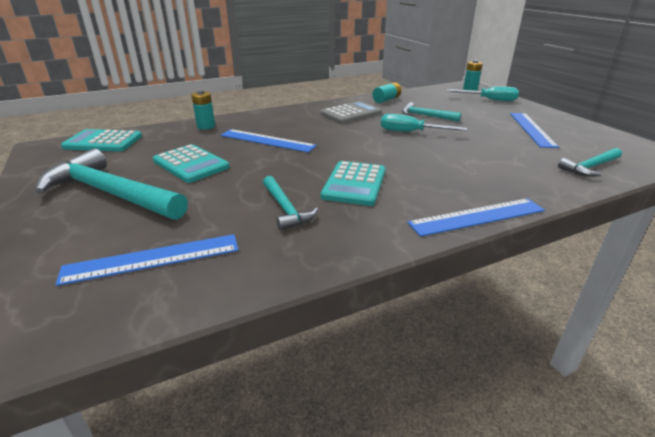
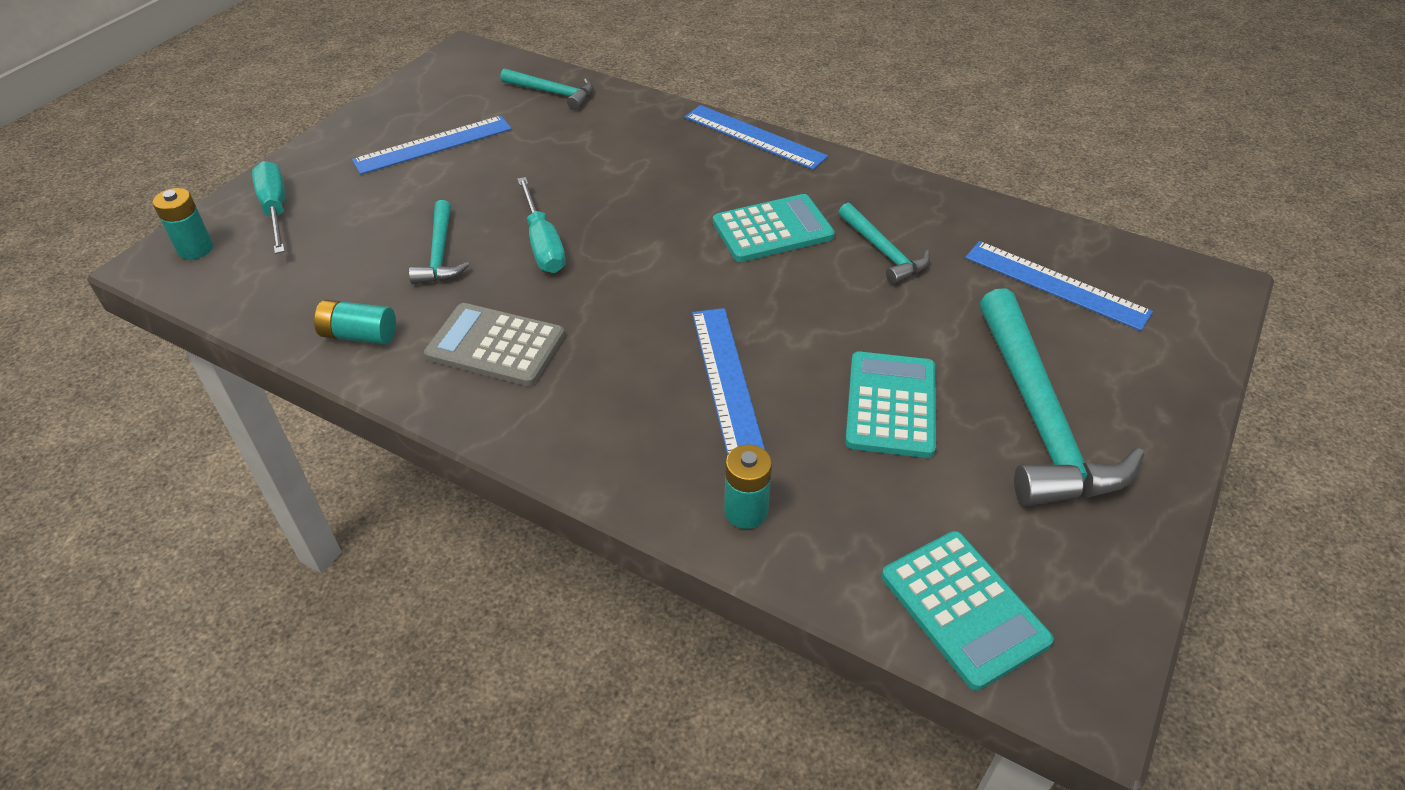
camera: 125 degrees left, 15 degrees up
(285, 209) = (883, 252): turquoise hammer -> turquoise hammer turned 120 degrees clockwise

